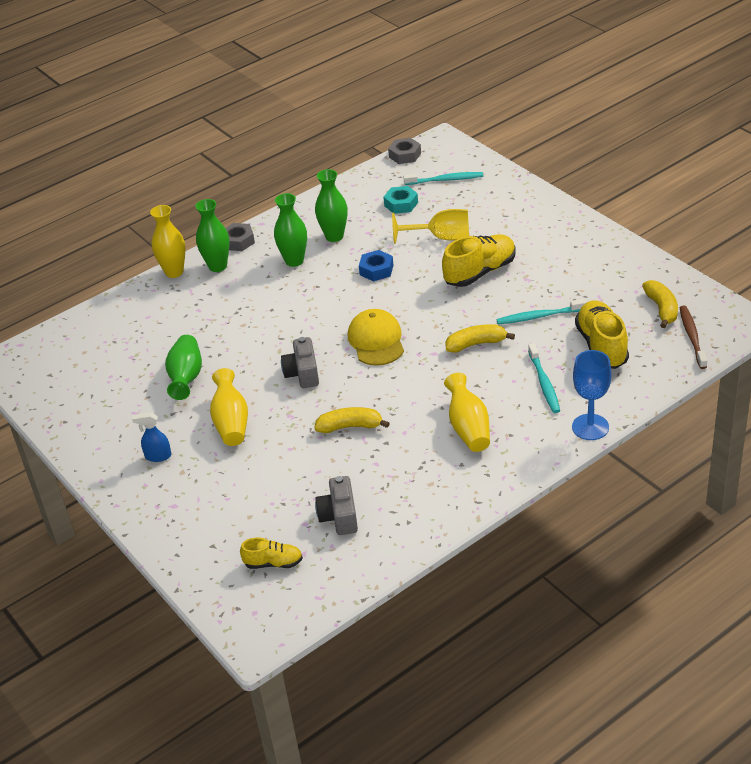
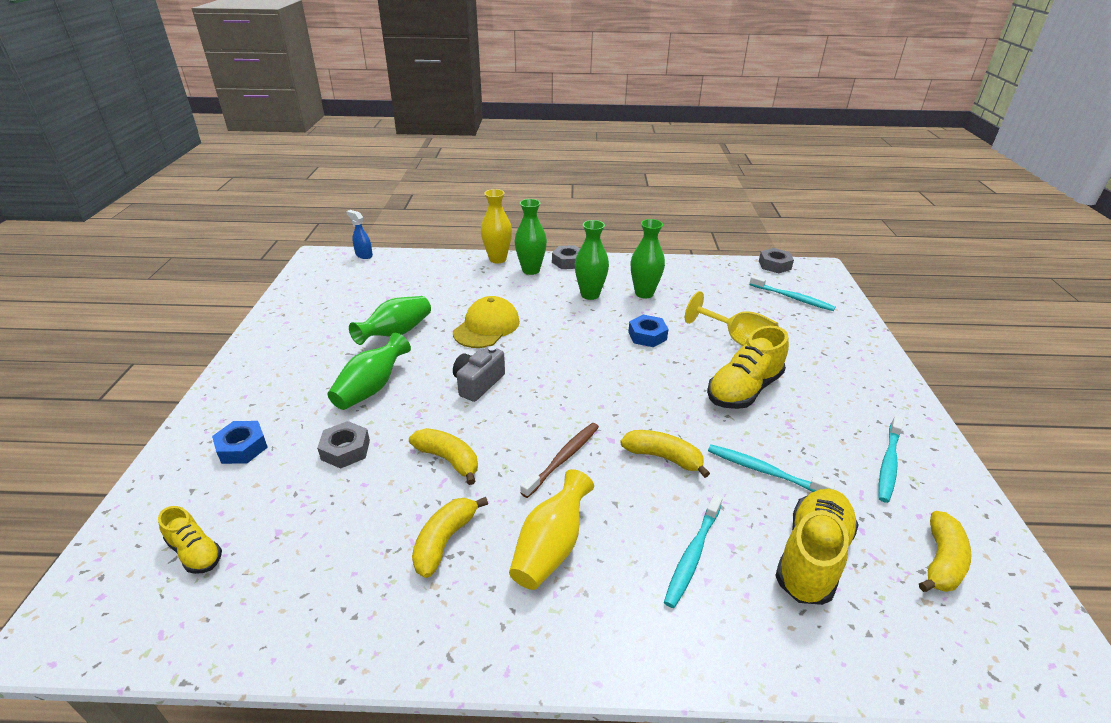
camera: 35 degrees right, 5 degrees down
(158, 456) = (287, 379): blue spray bottle -> blue spray bottle (364, 255)
(203, 508) = (242, 447): none -> blue nut
(231, 422) = (371, 388): yellow vase -> green vase
(276, 464) = (345, 450): none -> grey nut
(339, 516) = (312, 549): grey camera -> none
(376, 341) = (573, 394): yellow cap -> yellow cap (487, 327)
(401, 204) = (730, 297): turquoise nut -> none
(408, 463) = (445, 541): none -> yellow banana
(480, 272) = (743, 390): yellow shoe -> yellow shoe turned 135 degrees clockwise
(590, 427) = (693, 663): blue goblet -> none
(600, 270) = (888, 463): none -> turquoise toothbrush
(692, 337) = (963, 633): brown toothbrush -> brown toothbrush (563, 458)

